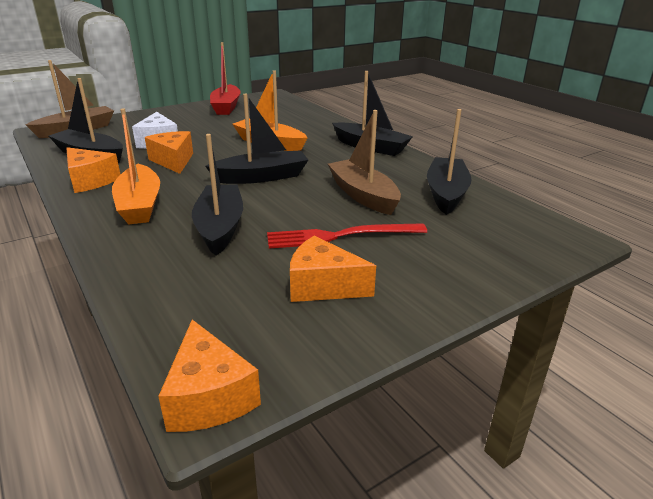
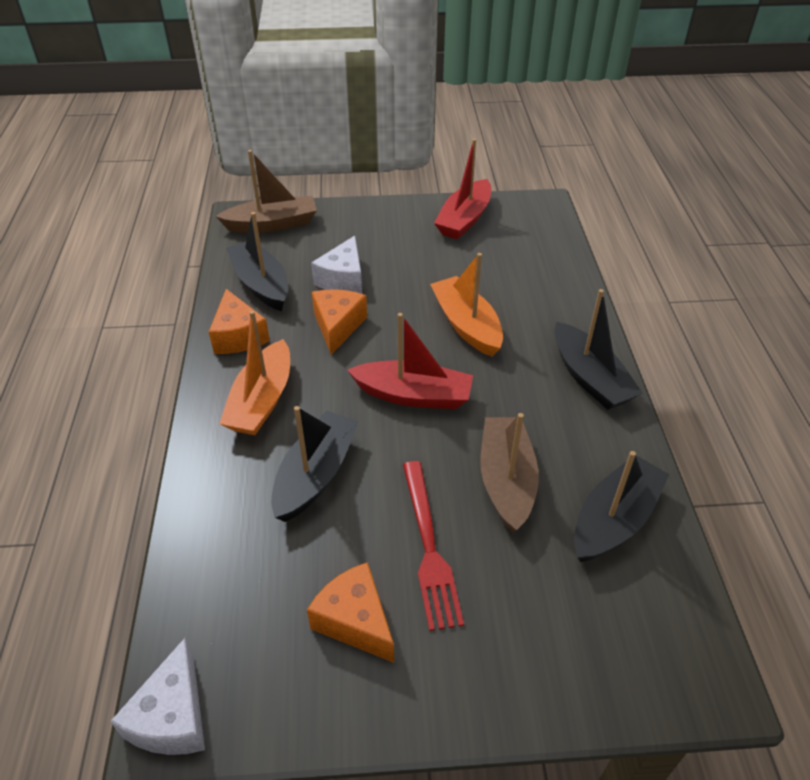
camera: 30 degrees right, 15 degrees up
(209, 396) = (172, 717): orange cheese -> white cheese
(261, 177) = (413, 395): black boat -> red boat
(341, 236) = (428, 546): red fork -> red fork turned 120 degrees counterclockwise

